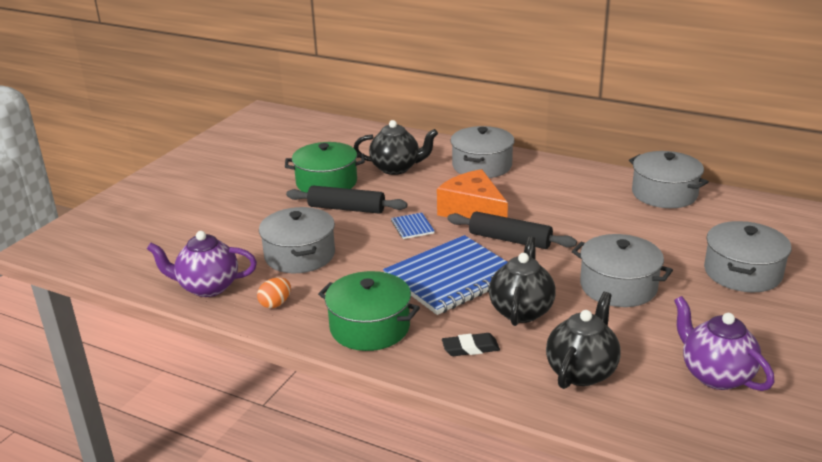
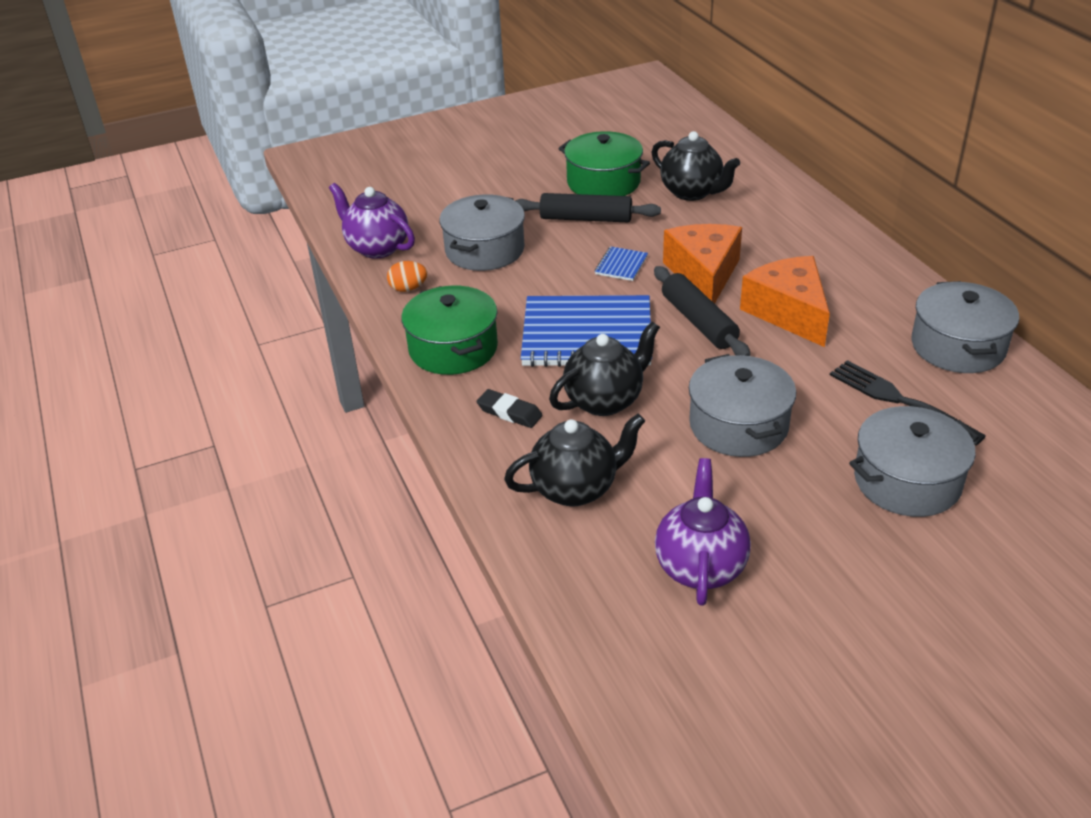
camera: 40 degrees right, 10 degrees up
(346, 208) = (586, 219): black rolling pin -> black rolling pin turned 45 degrees counterclockwise
(482, 166) = (787, 224): grey pot -> none
(553, 213) = (788, 312): none -> orange cheese
(677, 233) = (899, 400): none -> black fork

